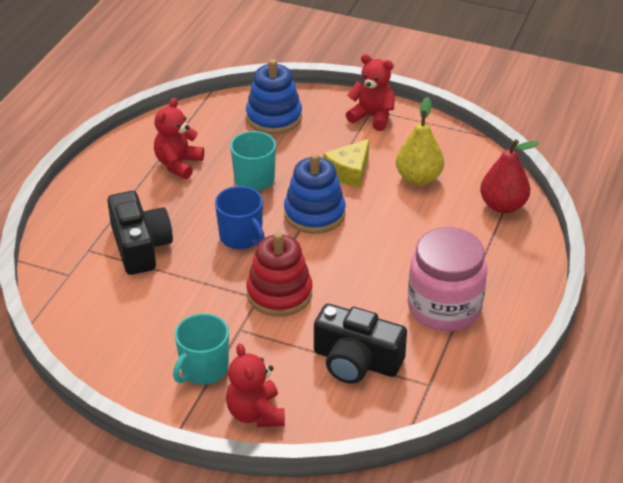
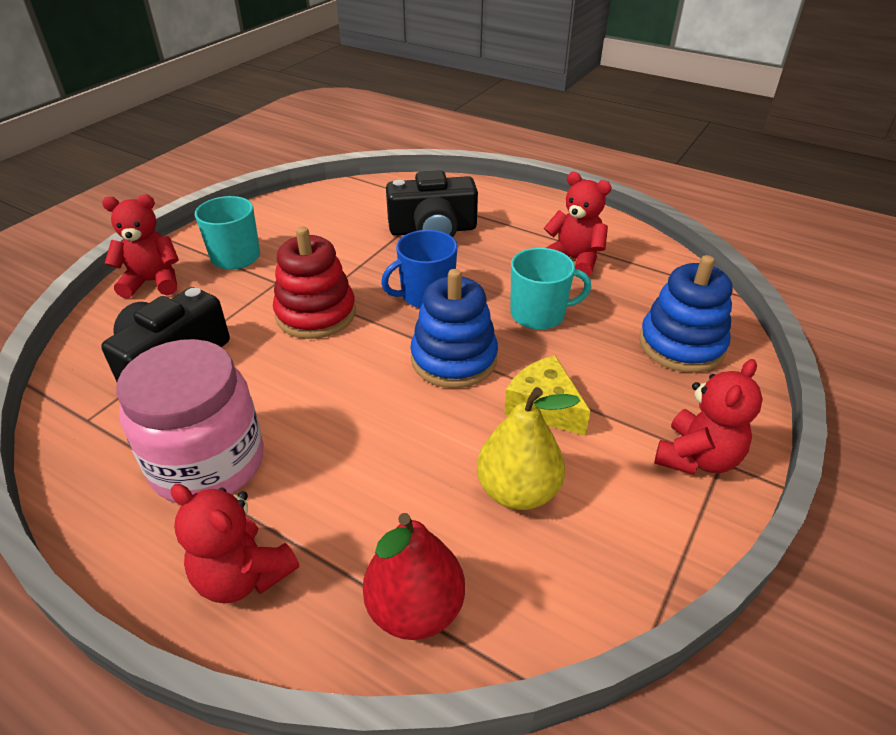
camera: 100 degrees right, 0 degrees up
(511, 269) = (243, 576): none -> red teddy bear

